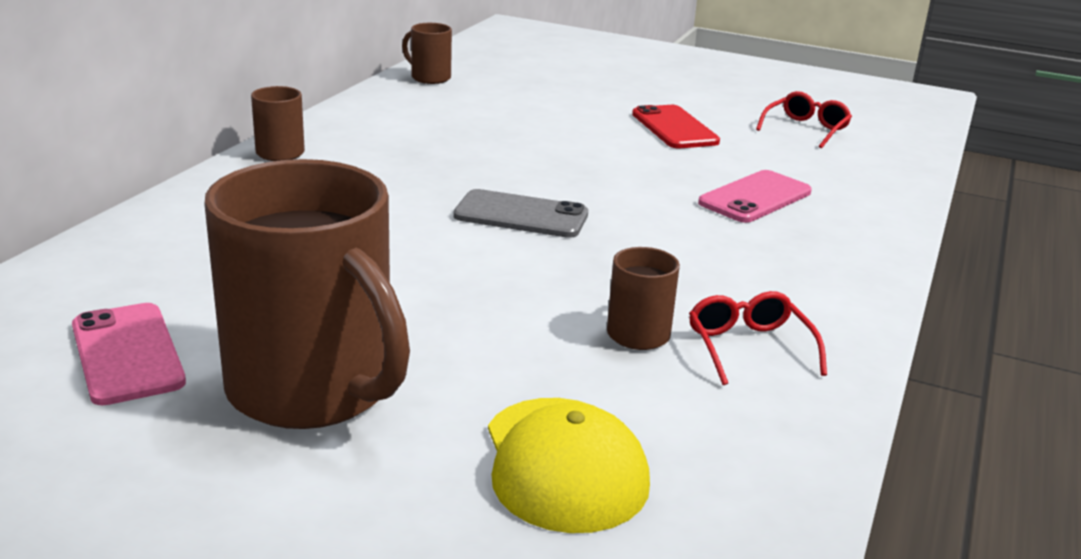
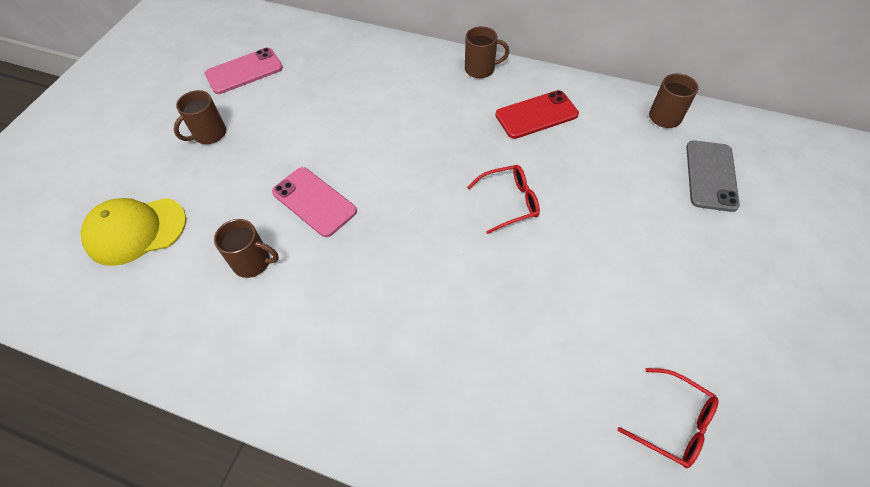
camera: 90 degrees right, 30 degrees up
(314, 390) = (209, 134): brown mug -> brown mug, size x0.44
(521, 215) = (409, 195): grey phone -> grey phone (711, 175)
(674, 128) = (621, 294): red phone -> red phone (536, 115)
(749, 348) = (232, 322): red glasses -> red glasses (509, 202)
(755, 198) = (473, 350): pink phone -> pink phone (314, 202)

